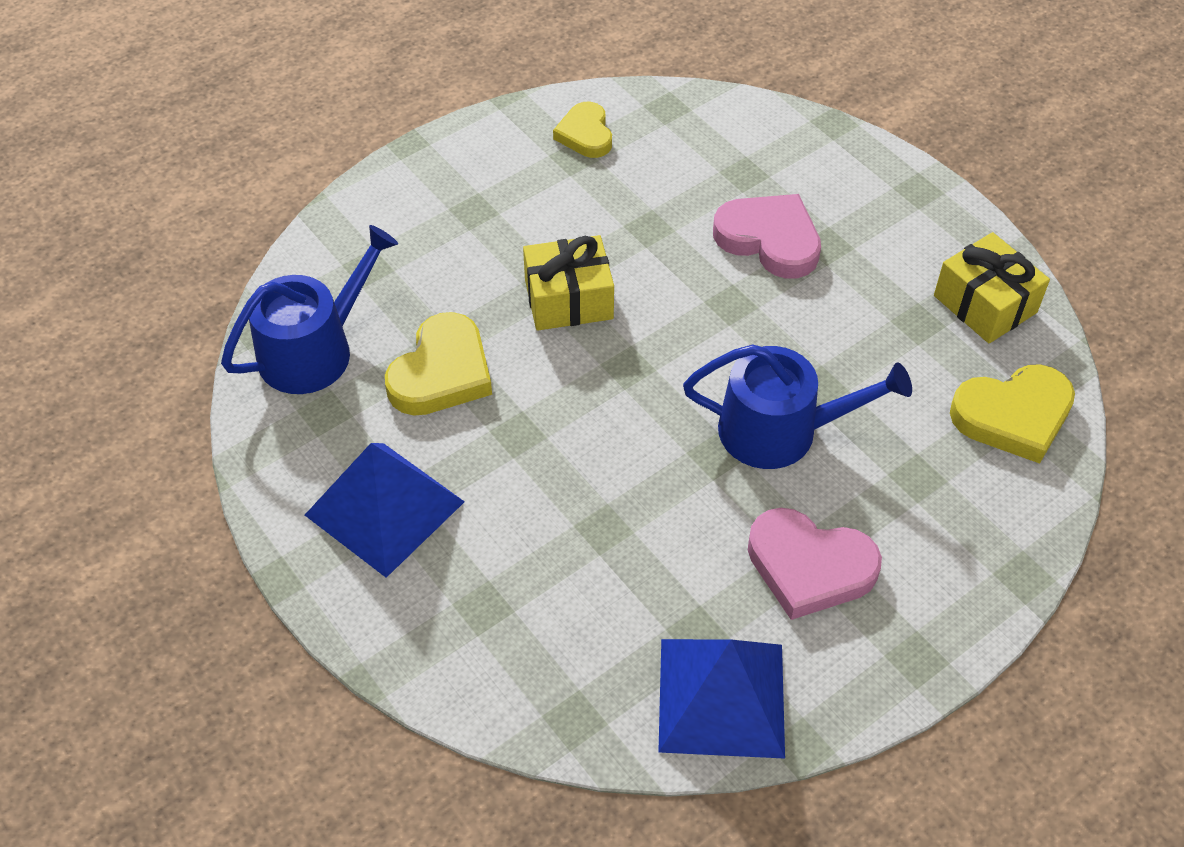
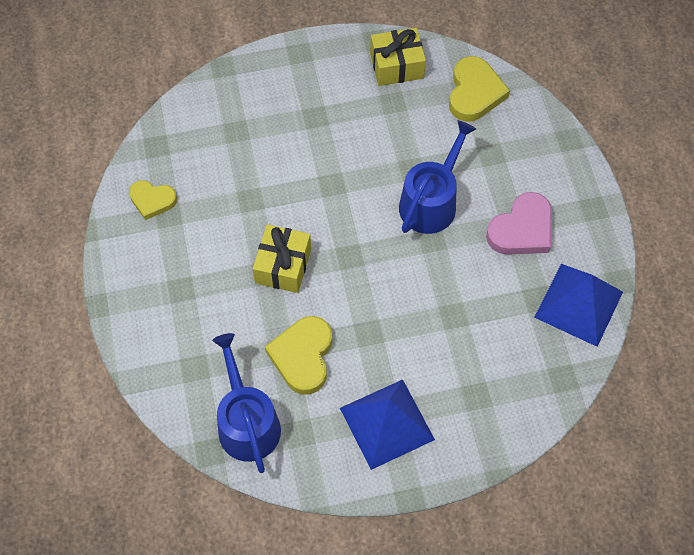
camera: 65 degrees left, 10 degrees up
(442, 372) = (303, 356): yellow heart -> yellow heart turned 135 degrees counterclockwise
(769, 239) = (295, 143): pink heart -> none

